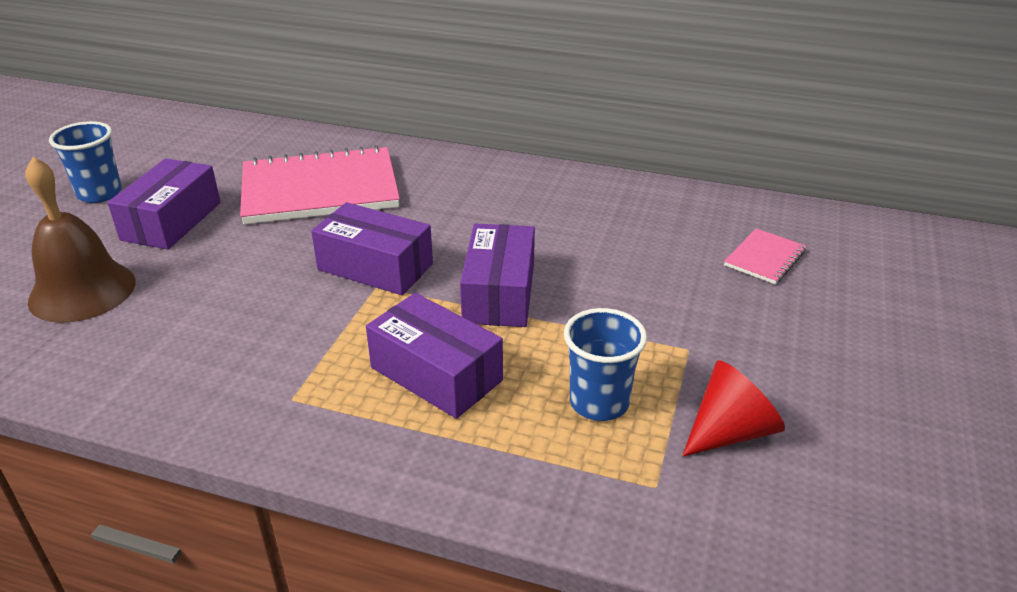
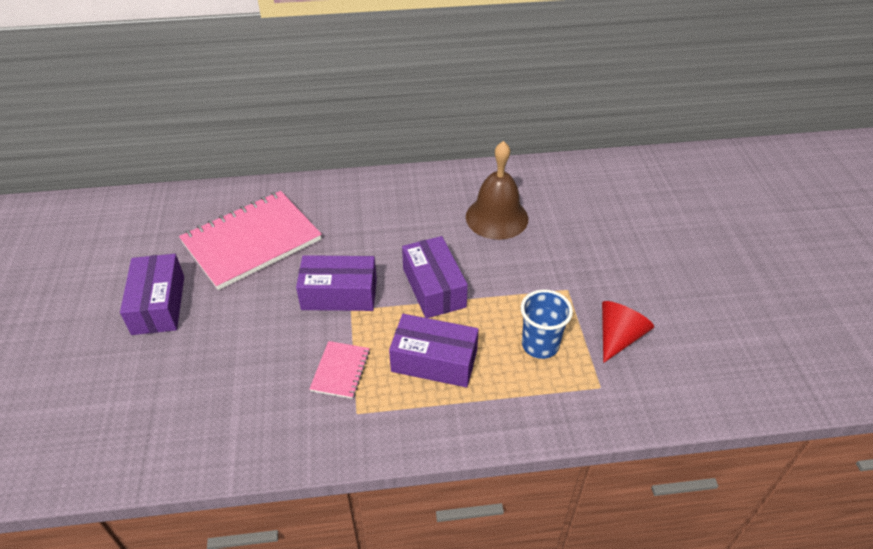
camera: 25 degrees left, 10 degrees up
(82, 291) = (139, 387): brown bell -> brown bell (496, 217)
(99, 193) = (77, 298): blue cup -> none
(765, 258) = (574, 208): pink notebook -> pink notebook (340, 370)

